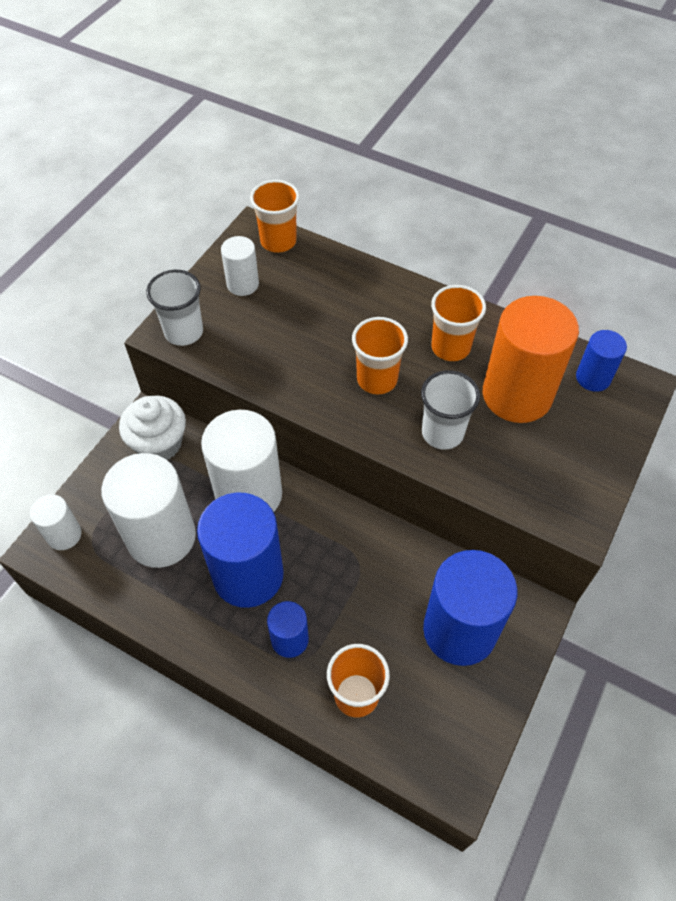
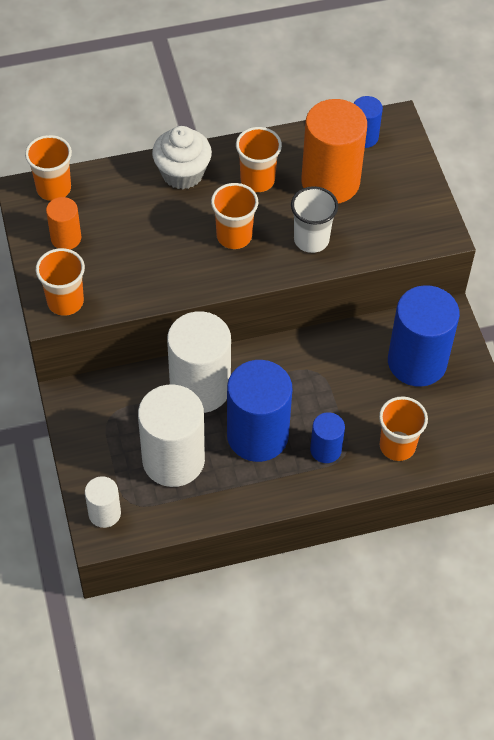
camera: 45 degrees left, 0 degrees up
(159, 443) = (97, 405): white cupcake -> white cupcake (182, 173)
(184, 332) = (65, 302): white cup -> orange cup
(242, 284) = (66, 238): white cylinder -> orange cylinder

